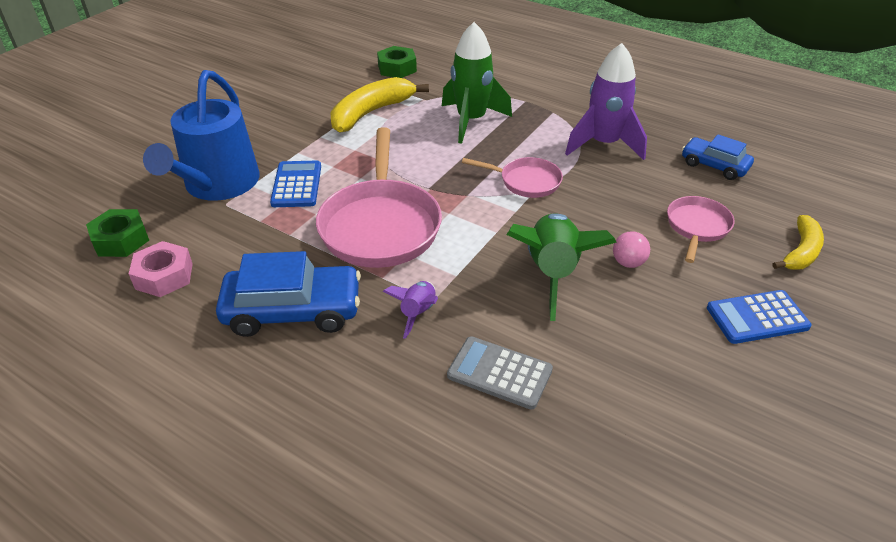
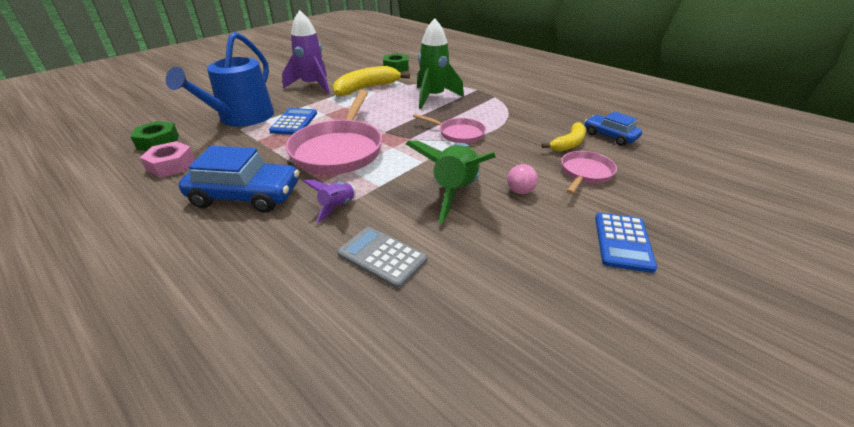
camera: 10 degrees right, 5 degrees down
(604, 144) = (526, 117): purple rocket -> purple rocket (312, 85)
(757, 317) = (623, 242): blue calculator -> blue calculator turned 75 degrees counterclockwise
(801, 252) = (672, 198): yellow banana -> yellow banana (568, 144)

